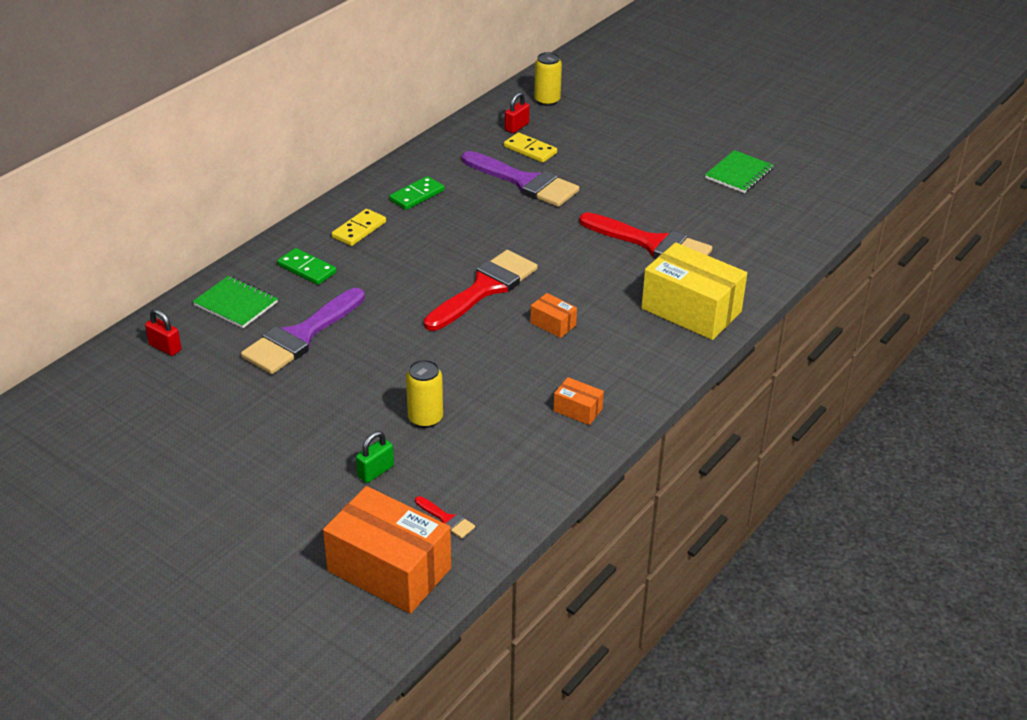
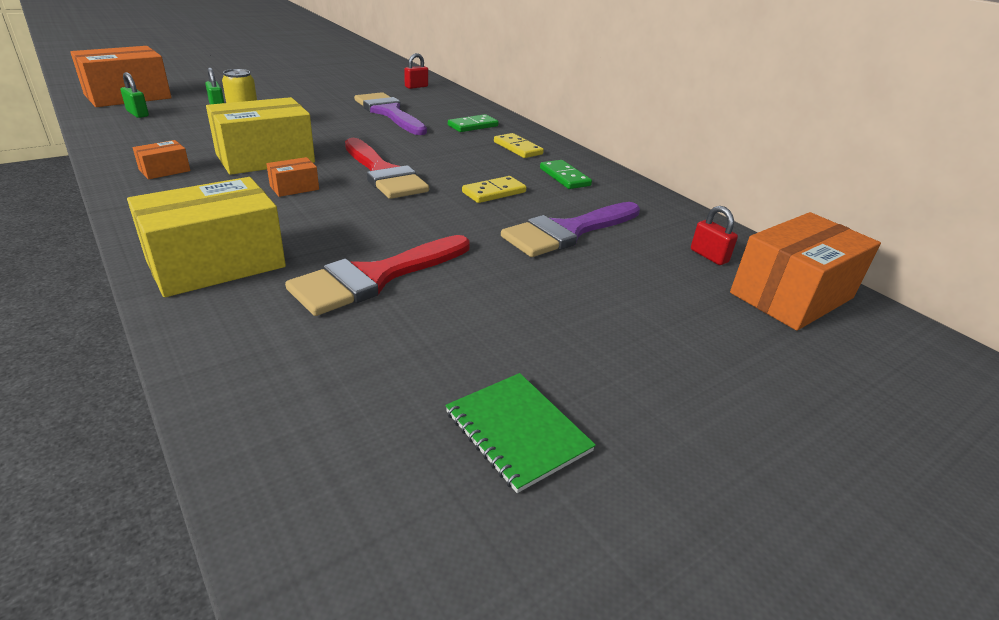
camera: 105 degrees right, 5 degrees down
(236, 304) = (446, 105): green notebook -> none
(447, 519) = (138, 114): red brush -> green padlock
(504, 366) = (265, 158): none -> yellow box
(530, 150) = (646, 251): yellow domino -> yellow domino (494, 192)
(547, 100) = (791, 295): yellow can -> orange box

